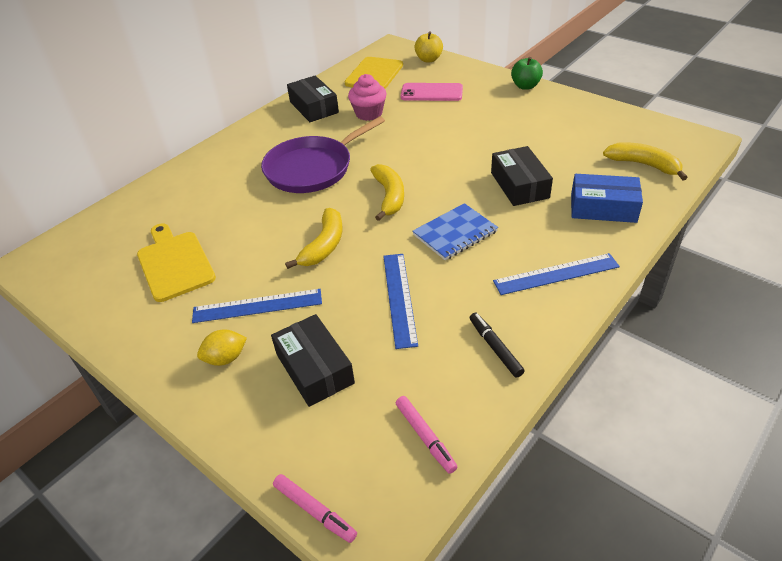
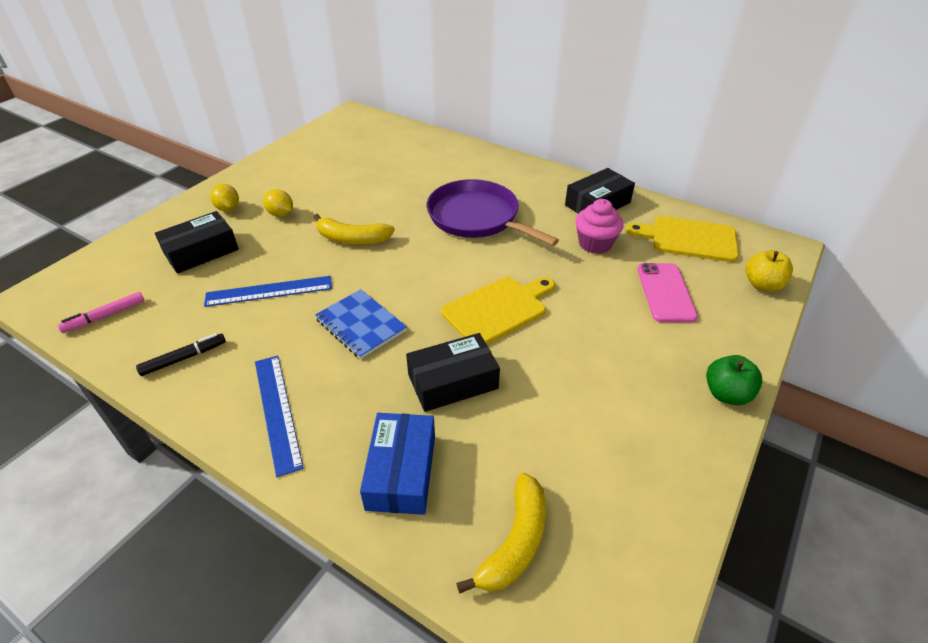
camera: 80 degrees right, 0 degrees up
(174, 263) = (340, 168): yellow cutting board -> yellow cutting board (498, 309)
(257, 306) = (281, 214): blue ruler -> yellow lemon
(314, 511) = (72, 267): pink marker -> none
(389, 196) = (428, 273): yellow banana -> none

